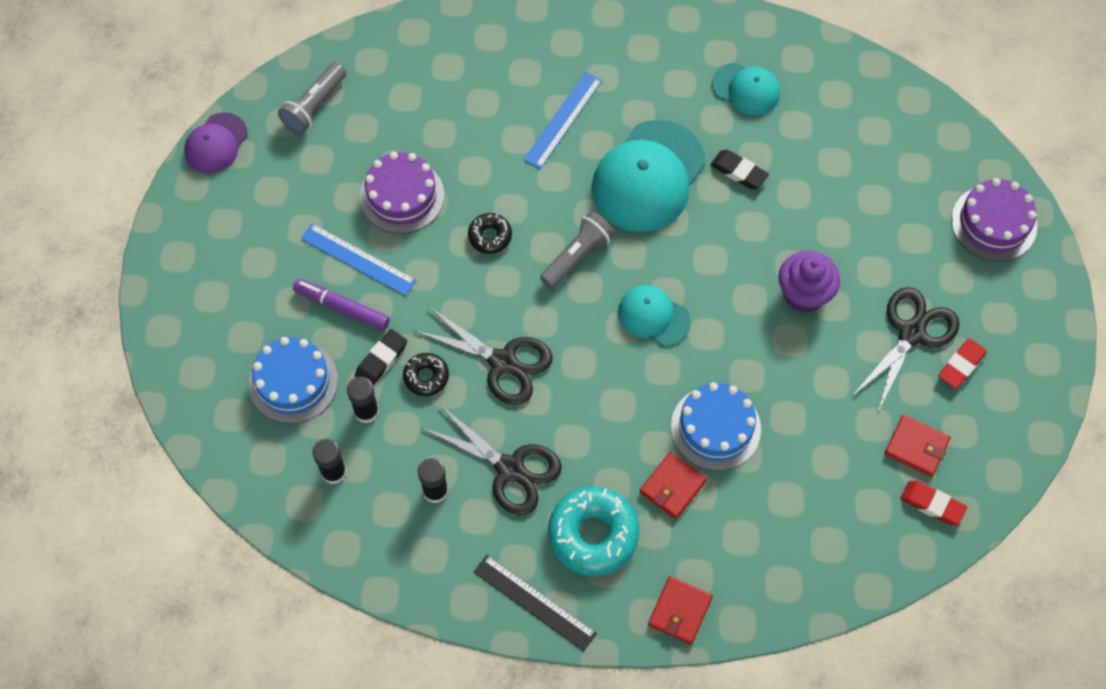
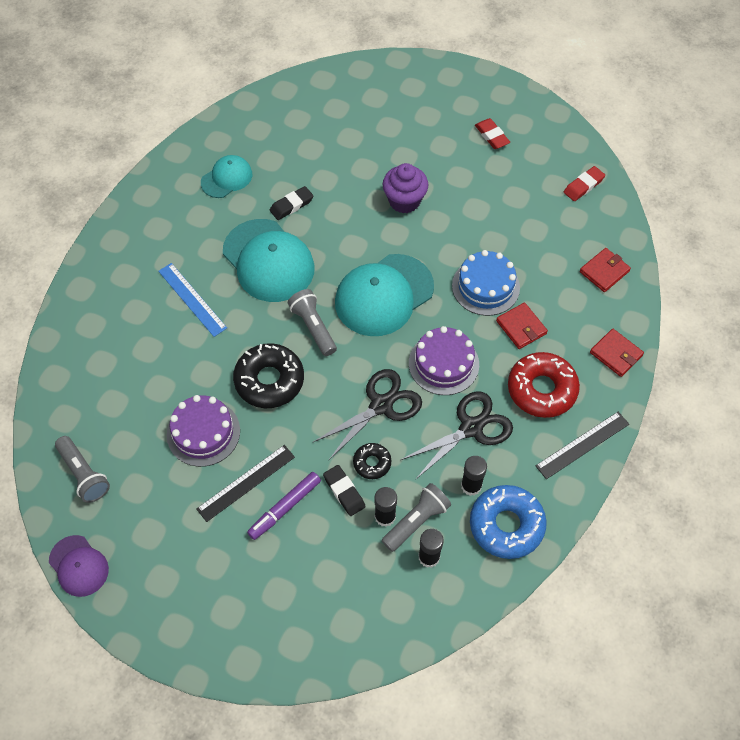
camera: 70 degrees left, 5 degrees down
(293, 382) = (336, 566): blue cake -> none
(358, 259) = (246, 482): blue ruler -> black ruler
(372, 446) = (416, 521): none -> grey flashlight
(399, 543) = (506, 525): none -> blue donut
(490, 236) = (269, 380): black donut -> black donut, size x1.91
(593, 535) = (542, 389): turquoise donut -> red donut
(653, 316) = (384, 295): turquoise cap -> turquoise cap, size x1.81
(912, 333) = (458, 153): black scissors -> none
(916, 447) = (540, 180): red wallet -> red wallet (604, 271)
(994, 223) = (397, 83): purple cake -> purple cake (443, 363)

